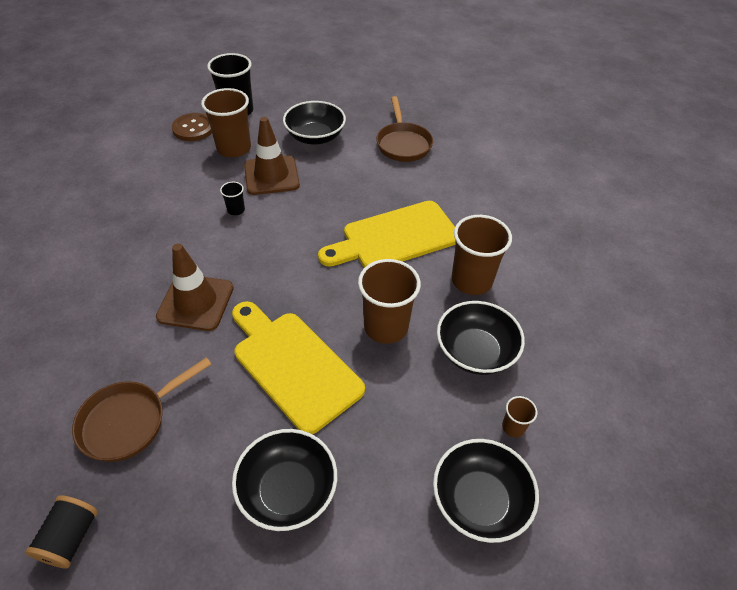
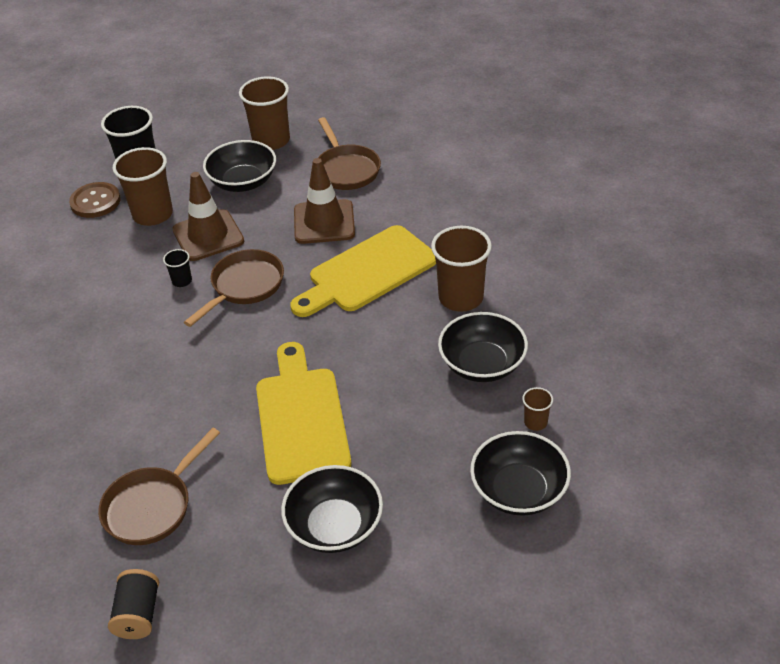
camera: 10 degrees left, 5 degrees down
(196, 302) = (175, 383): brown traffic cone -> brown traffic cone (324, 222)
(286, 226) = (244, 286): none -> brown pan
(293, 365) = (301, 418): yellow cutting board -> yellow cutting board turned 45 degrees clockwise
(386, 327) = (385, 361): brown cup -> brown cup (271, 140)

